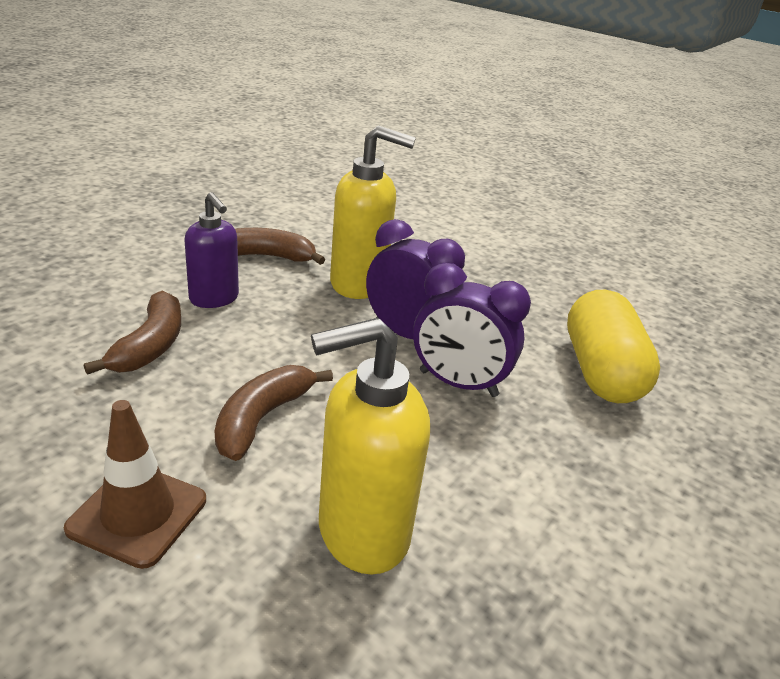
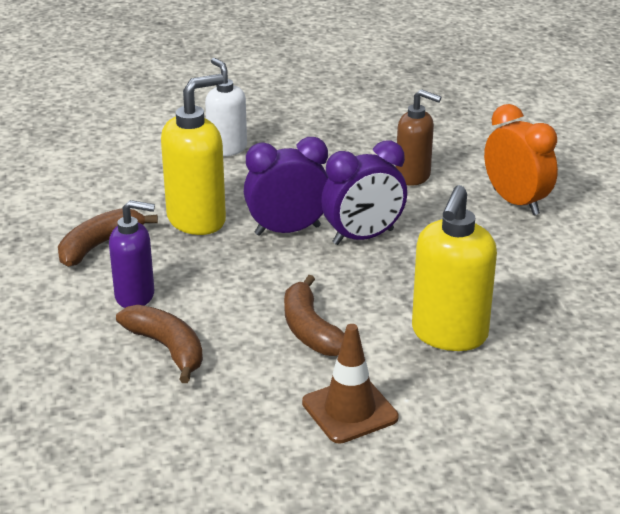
camera: 45 degrees left, 0 degrees up
(477, 258) = (227, 149): none -> white soap dispenser
(600, 371) = (413, 176): yellow capsule -> brown soap dispenser
(678, 467) = (516, 202): none -> orange clock

